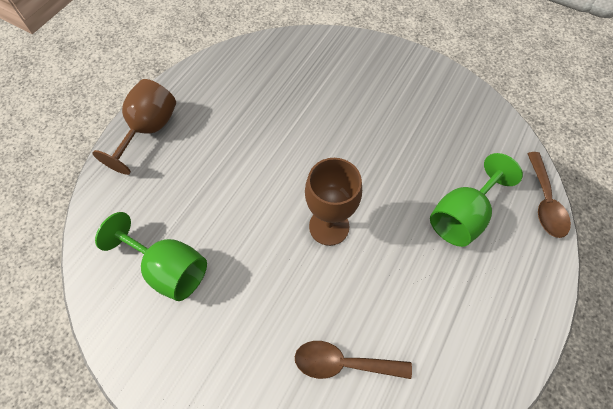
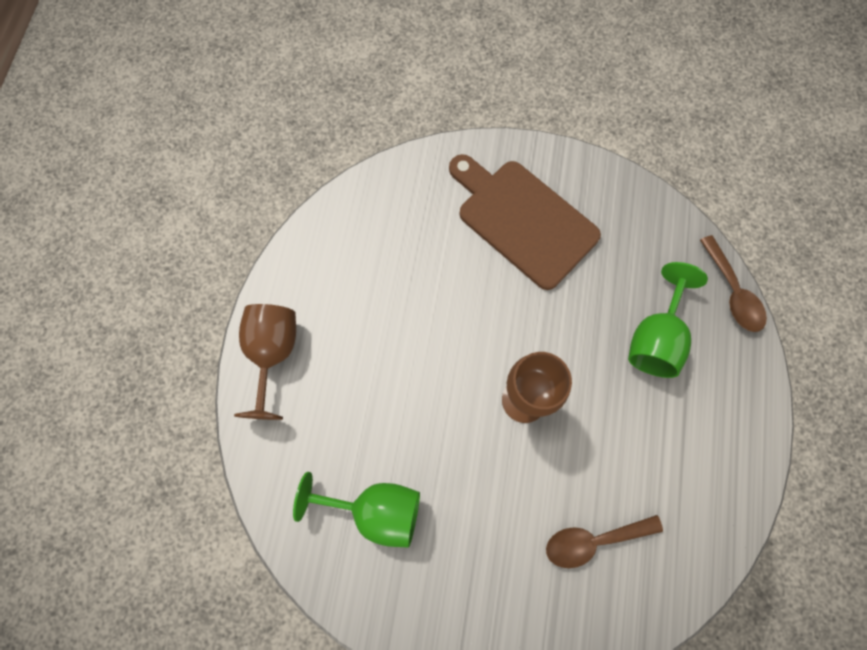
camera: 20 degrees left, 10 degrees up
(382, 98) = (522, 220): none -> brown cutting board

